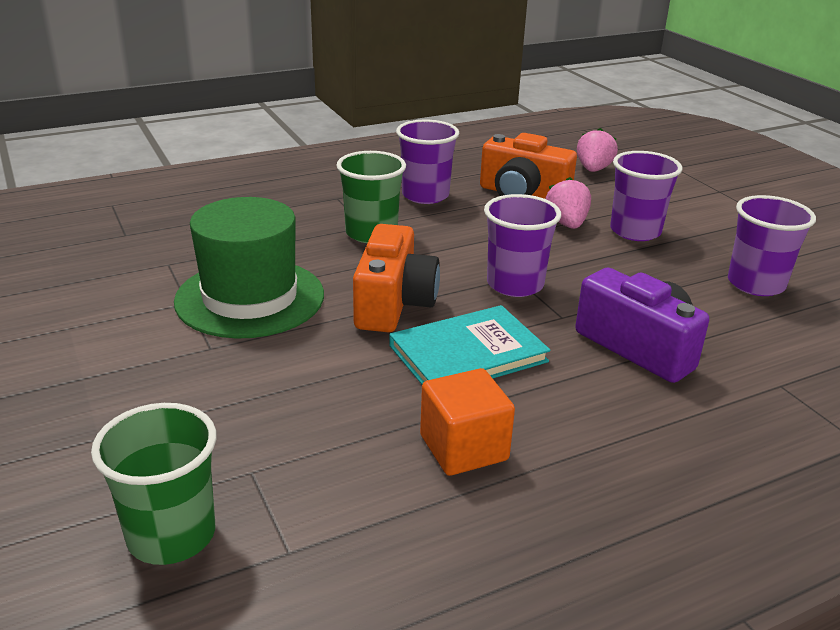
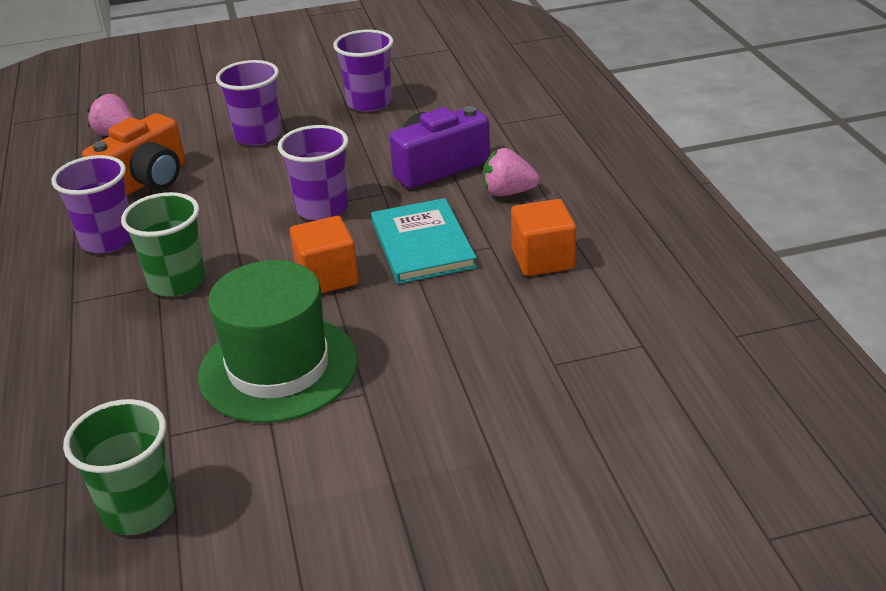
camera: 75 degrees left, 5 degrees up
(171, 535) = (622, 403): green cup -> green cup (139, 509)
(393, 303) = (327, 277): orange camera -> orange cube
(566, 224) = (224, 166): pink strawberry -> pink strawberry (508, 192)

